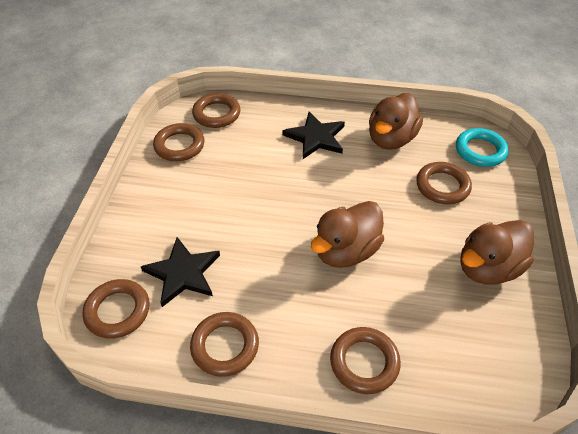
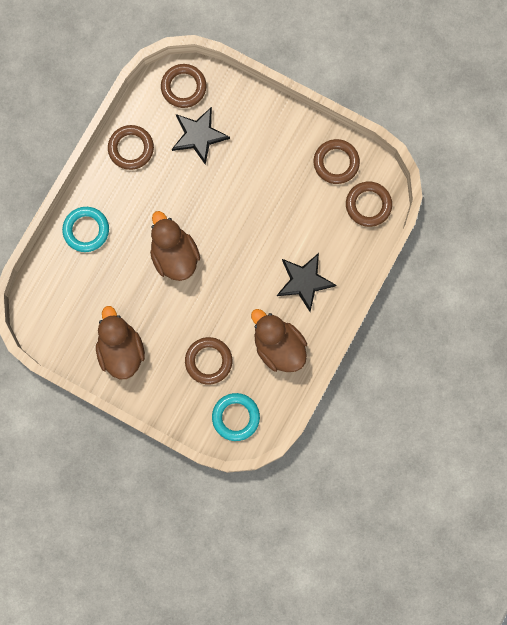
camera: 110 degrees right, 30 degrees up
(364, 362) = (86, 230): brown ring -> turquoise ring

